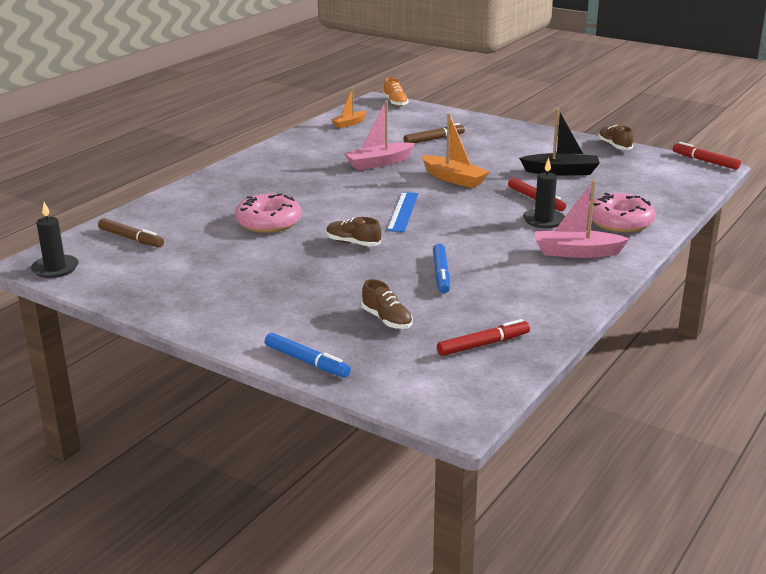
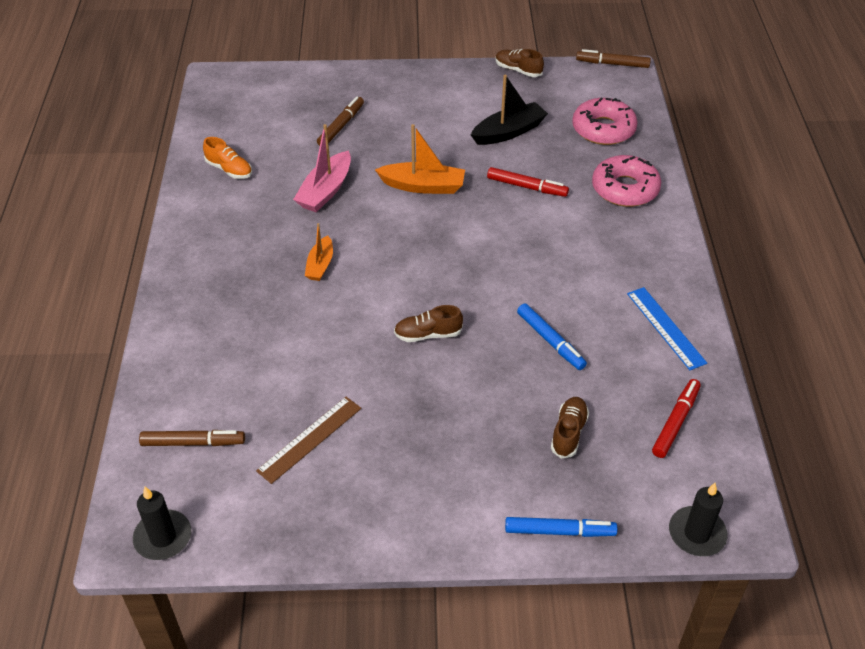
camera: 35 degrees left, 20 degrees up
(202, 261) = (310, 439): none -> brown ruler
(268, 222) = (312, 342): pink donut -> pink donut (603, 129)
(349, 123) = (225, 133): orange boat -> orange boat (320, 265)
(387, 320) = (568, 433): brown shoe -> brown shoe turned 90 degrees counterclockwise
(395, 103) = (238, 75): orange shoe -> orange shoe (229, 169)
(403, 211) = (426, 261): blue ruler -> blue ruler (666, 327)
(543, 220) = (562, 216): black candle -> black candle (697, 533)
(576, 252) = (630, 251): pink boat -> none
(705, 161) = (613, 64): red marker -> brown marker

